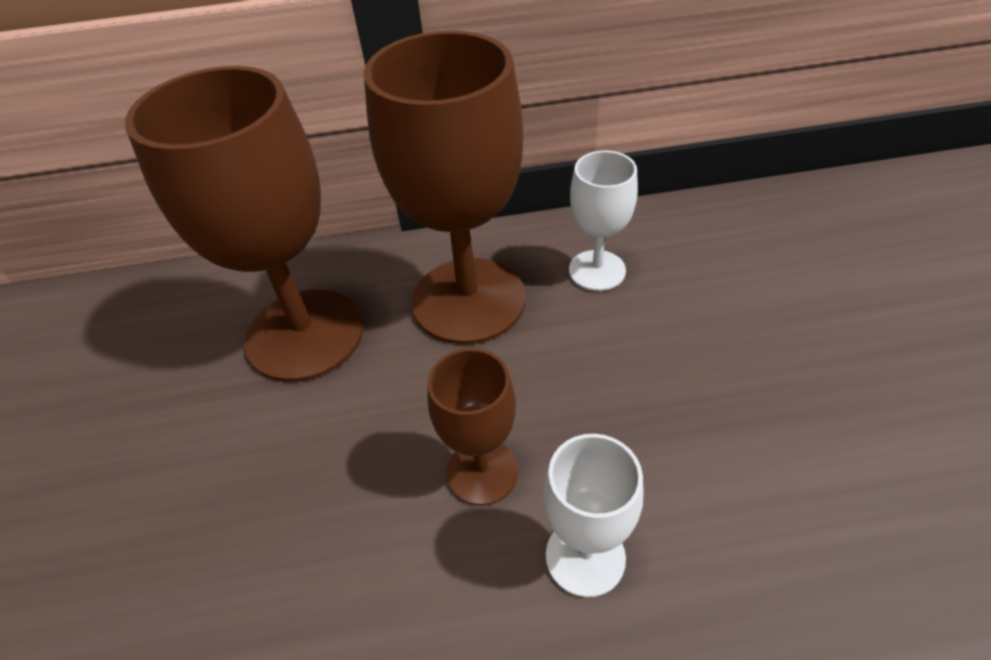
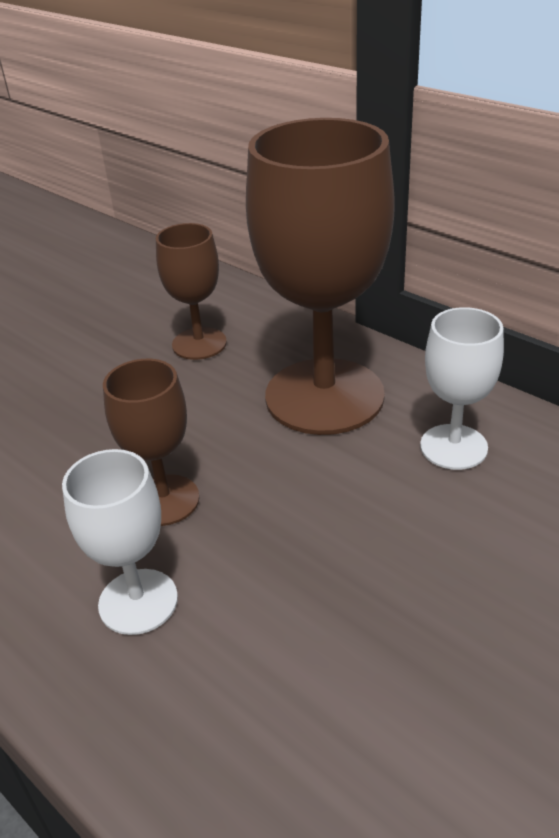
camera: 50 degrees right, 10 degrees down
(305, 334) = (199, 344): brown goblet -> brown goblet, size x0.51

